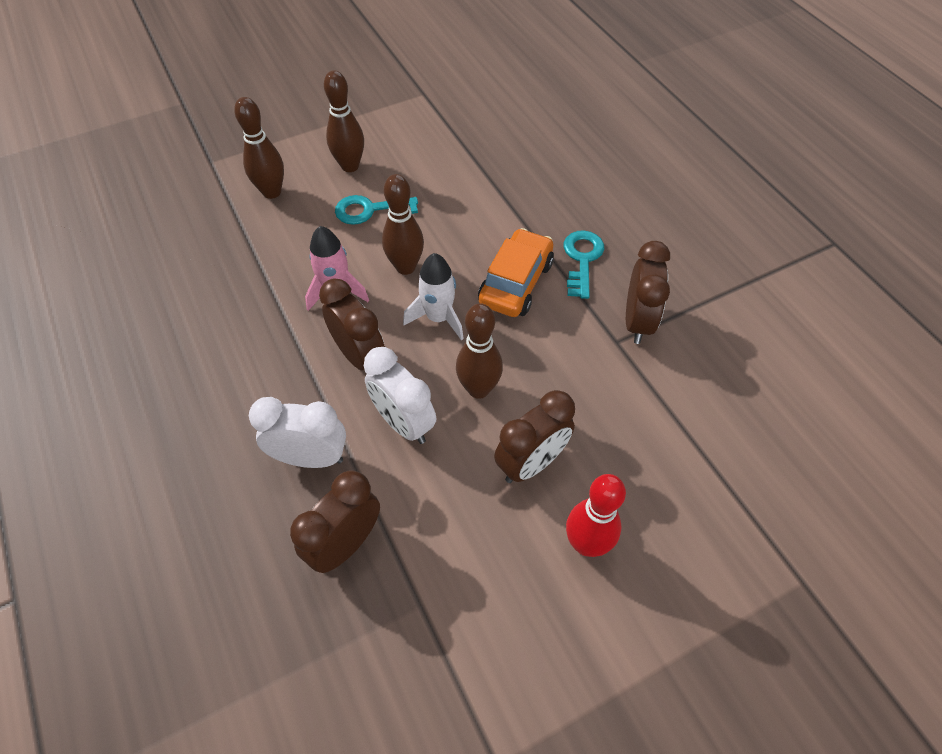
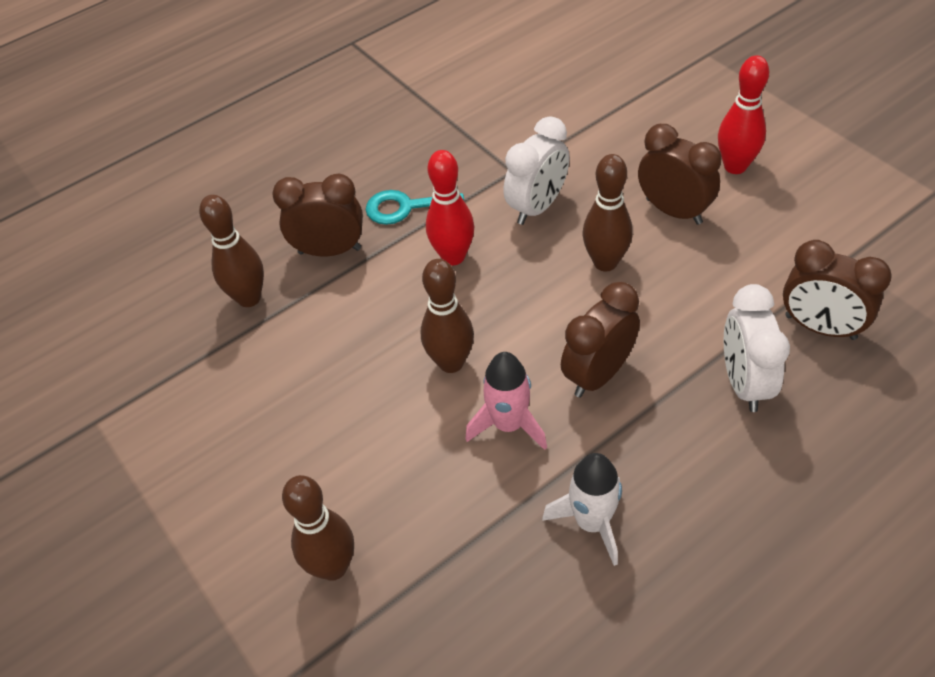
camera: 95 degrees left, 5 degrees down
(350, 166) = (266, 476): brown bowling pin -> brown bowling pin (249, 298)
(370, 210) = (356, 426): turquoise key -> none
(403, 423) = (669, 314): white clock -> white clock (537, 207)
(438, 318) = (522, 314): white rocket -> white rocket (592, 522)
(516, 283) = (453, 256): orange car -> red bowling pin
(637, 322) = (483, 159): brown clock -> brown clock (330, 250)

